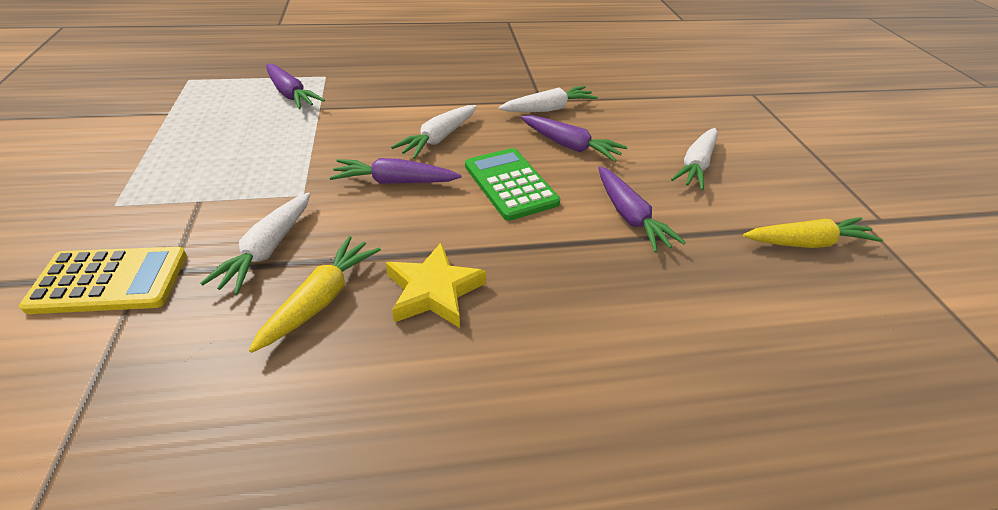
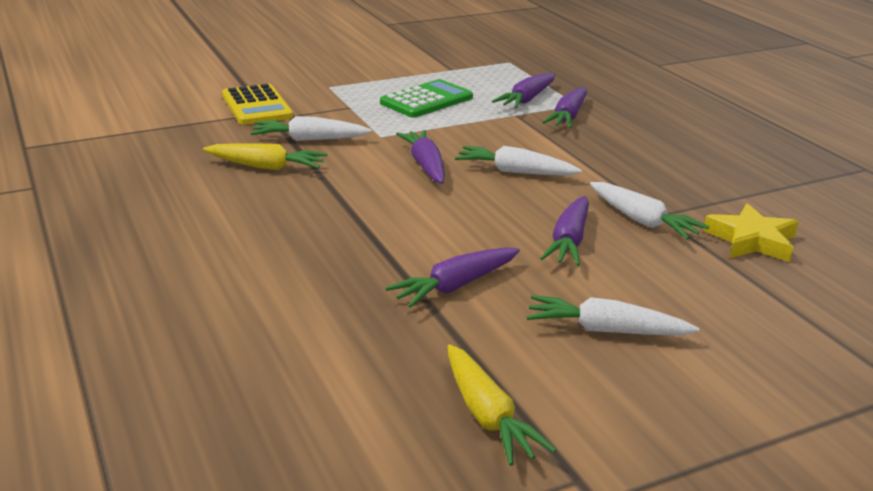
camera: 75 degrees right, 15 degrees down
(347, 86) = (568, 116): none -> purple carrot
(434, 291) = (293, 203): yellow star -> yellow star (752, 240)
(510, 184) = (463, 216): green calculator -> green calculator (426, 100)

